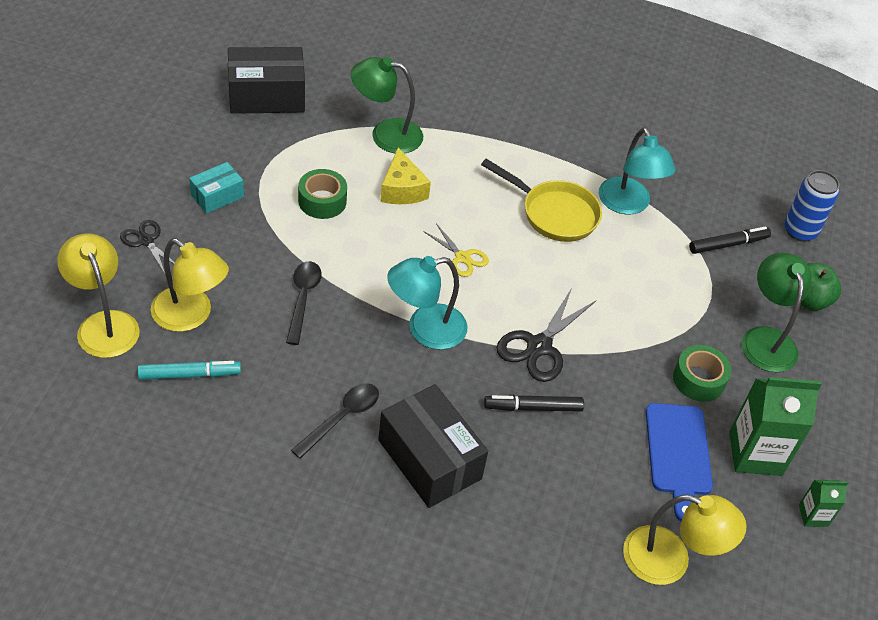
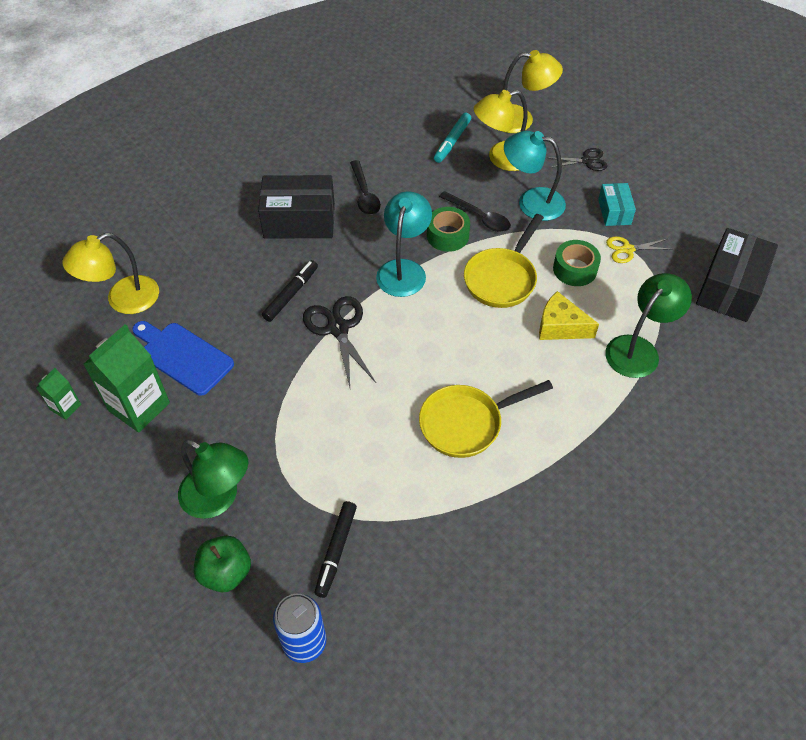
camera: 130 degrees right, 5 degrees up
(376, 249) = (502, 278): none -> yellow pan
(462, 257) = (458, 328): yellow scissors -> yellow scissors (628, 249)
(628, 205) = (441, 494): turquoise lamp -> turquoise lamp (531, 202)
(698, 380) = (226, 415): green tape -> green tape (447, 235)

